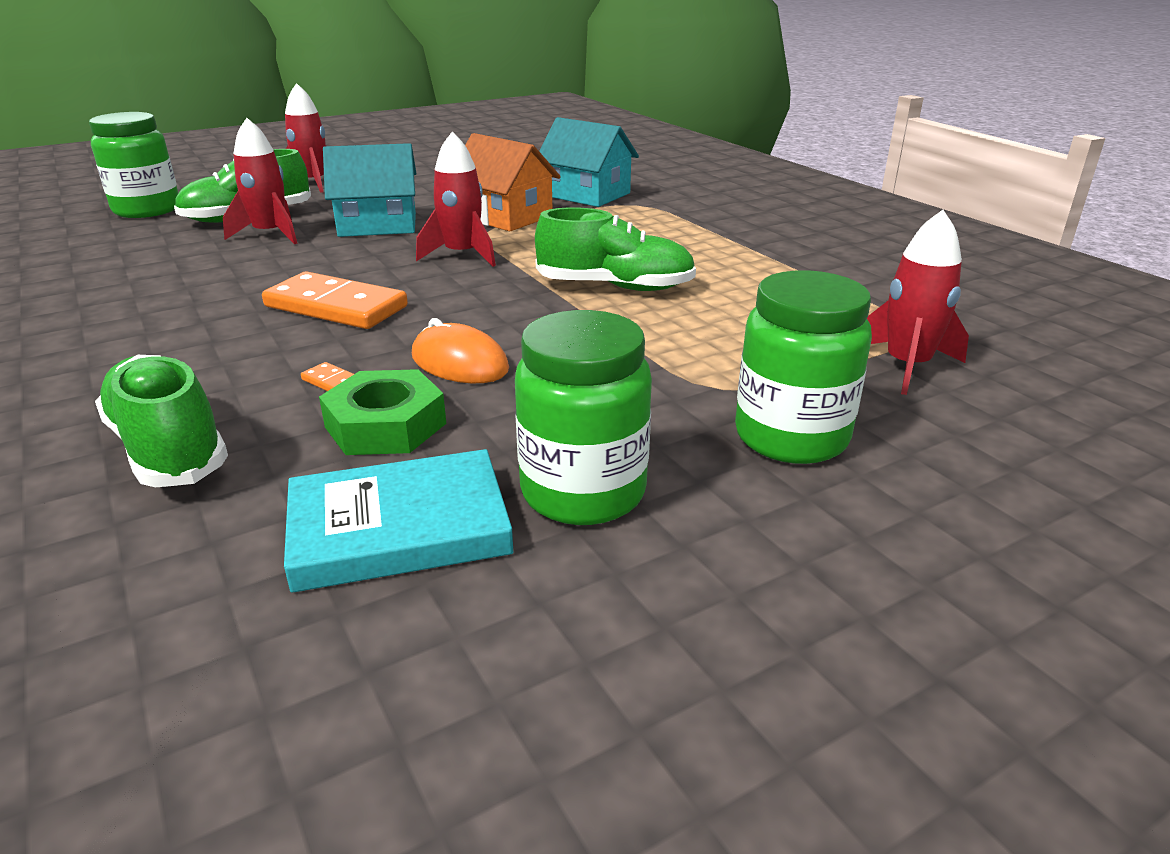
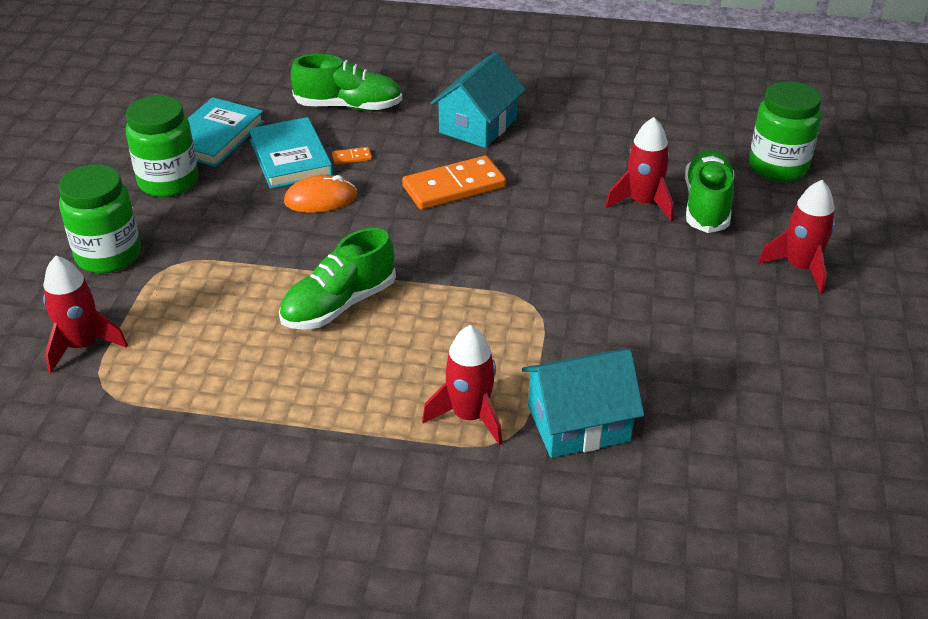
camera: 130 degrees right, 10 degrees up
(378, 225) = (614, 258): turquoise house -> turquoise house (477, 125)
(385, 425) = (290, 157): green nut -> turquoise book
(462, 255) = (488, 268): red rocket -> red rocket (469, 416)
(505, 217) = (561, 333): orange house -> none

